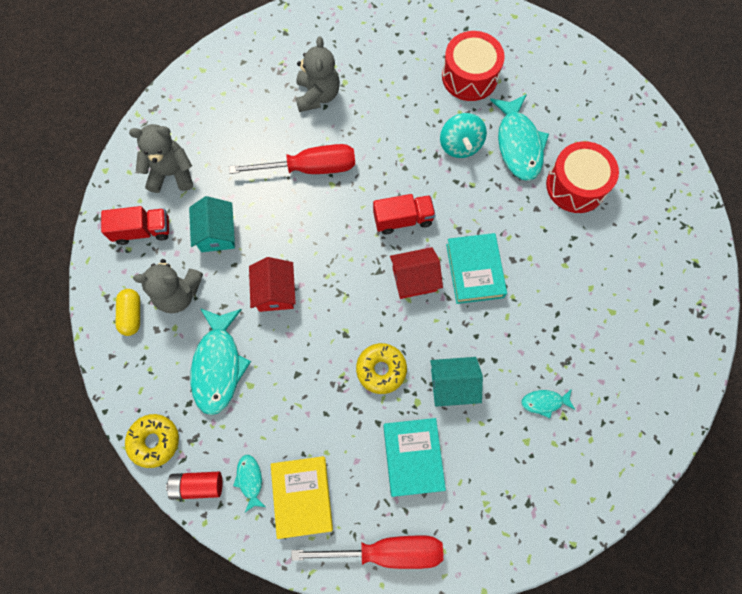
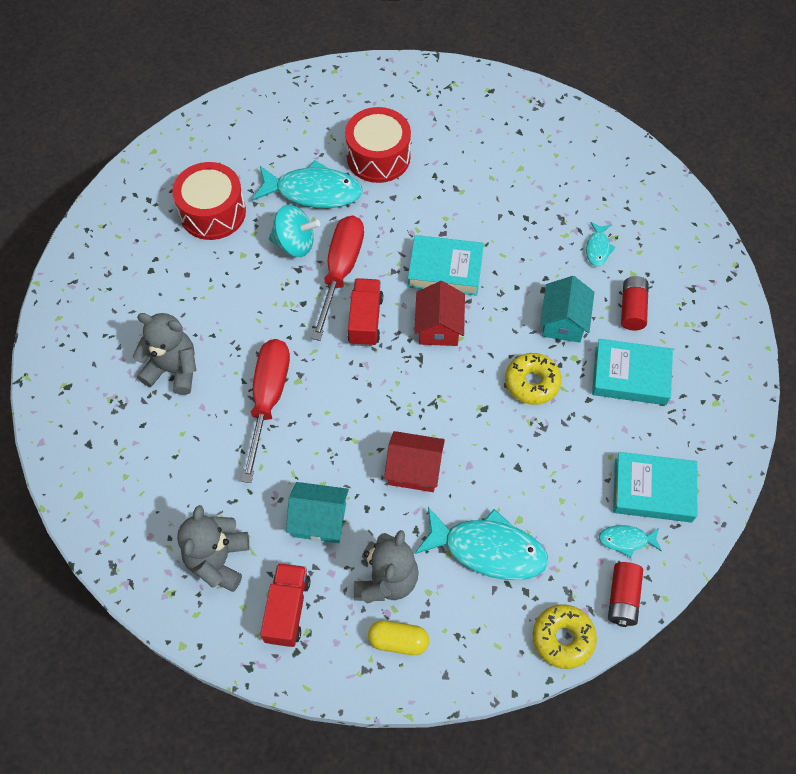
camera: 75 degrees left, 10 degrees down
(302, 496) = (653, 490): yellow book -> turquoise book
(387, 551) = (719, 421): red screwdriver -> red screwdriver (341, 270)
(486, 447) = (632, 309): none -> red battery

